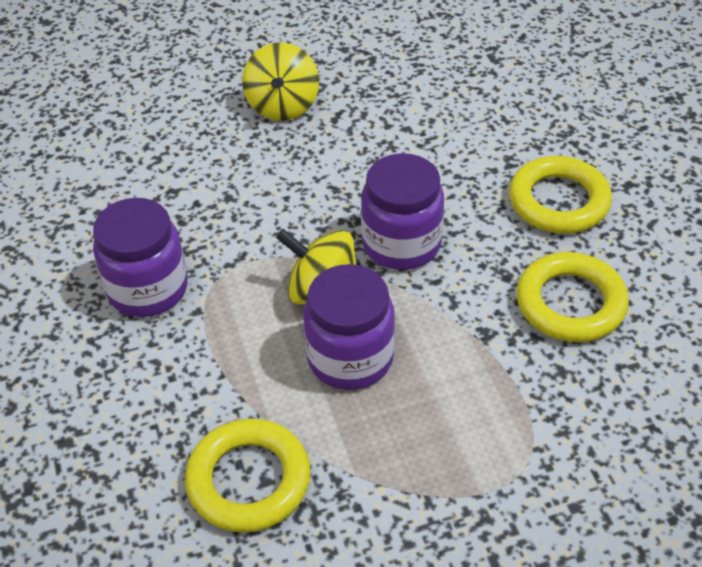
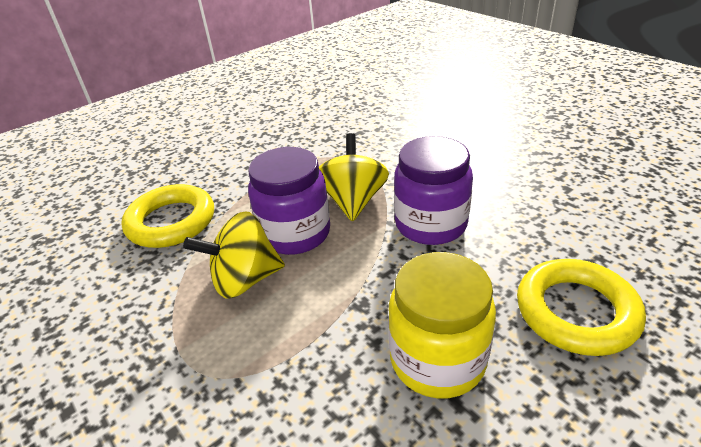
camera: 70 degrees right, 10 degrees down
(148, 289) = (313, 136): purple jar -> none
(283, 106) = (523, 128): yellow spinning top -> yellow spinning top (244, 280)
(570, 303) = (437, 359): yellow ring -> yellow jar

